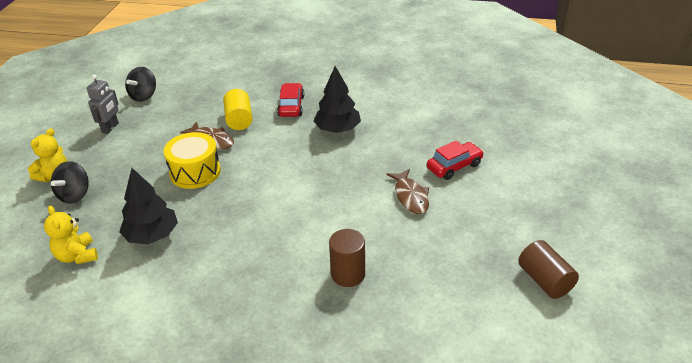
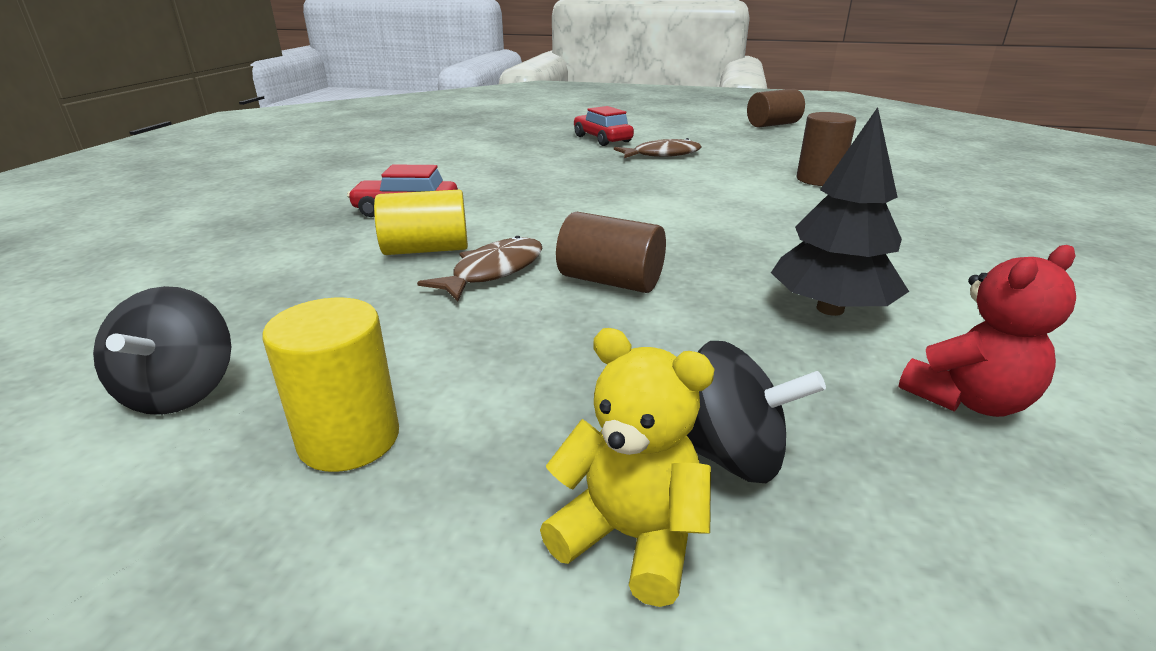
camera: 90 degrees left, 10 degrees down
(77, 256) = (967, 400): yellow teddy bear -> red teddy bear
(110, 128) = (349, 439): grey robot -> yellow cylinder
(144, 96) = (181, 391): black spinning top -> black spinning top turned 60 degrees clockwise
(195, 172) = (610, 281): yellow drum -> brown cylinder
(337, 129) = (500, 182): black tree -> none

